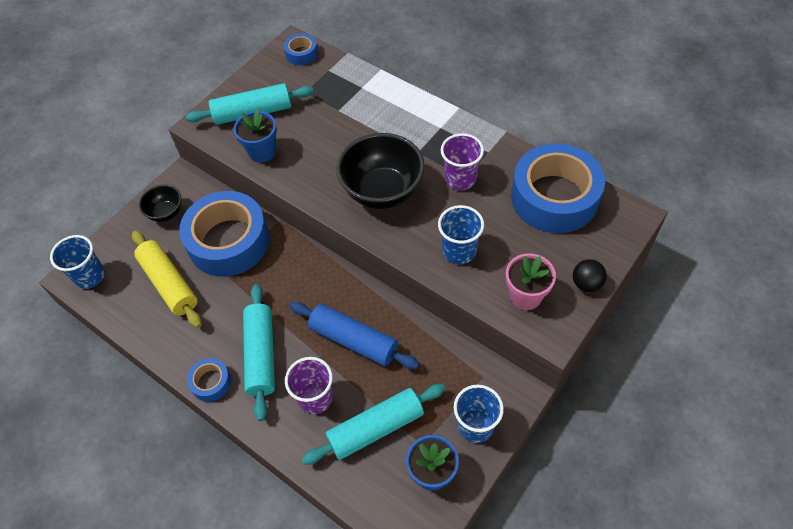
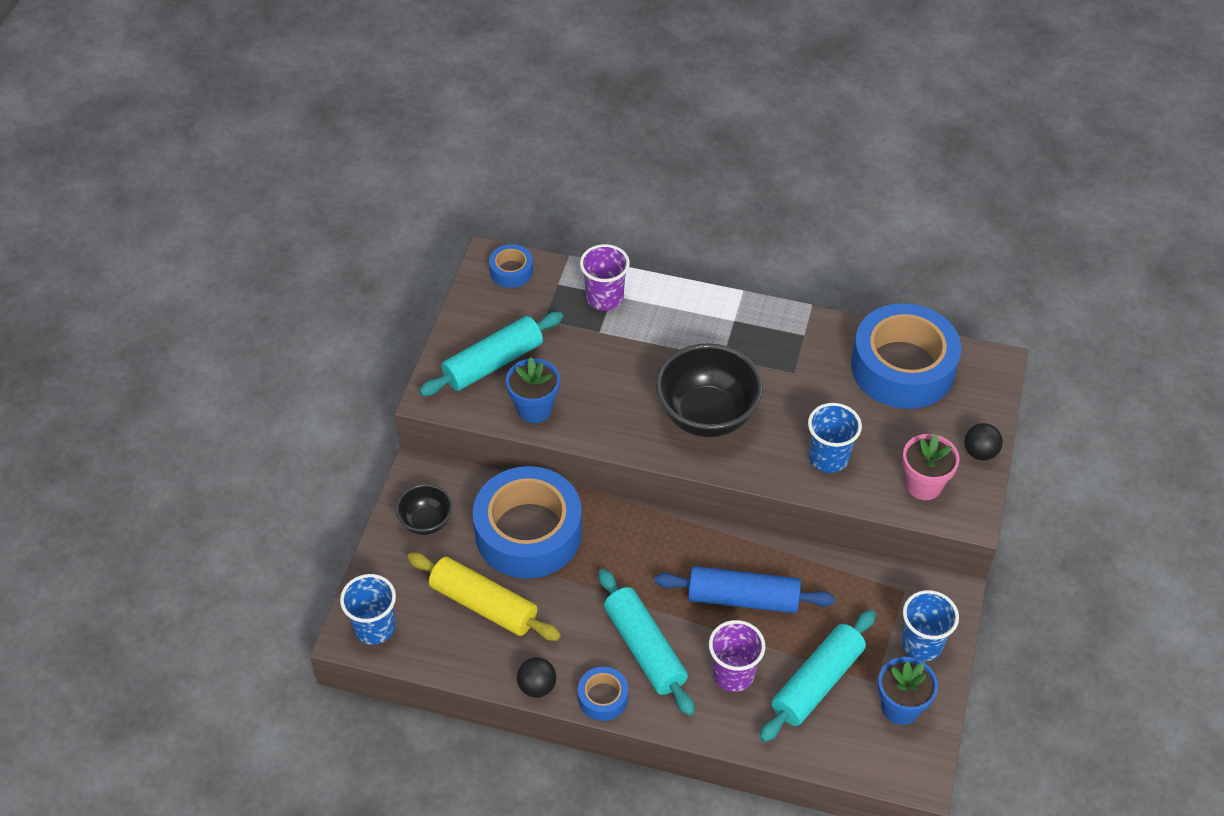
camera: 25 degrees left, 5 degrees down
(170, 357) = (537, 686): none -> black ball
(460, 179) = (788, 375): purple cup -> purple cup (604, 298)

